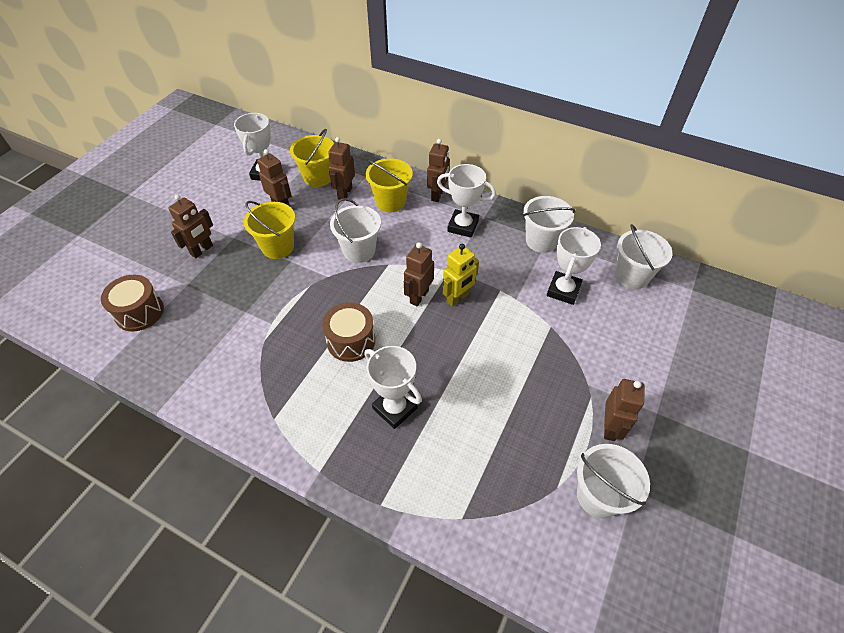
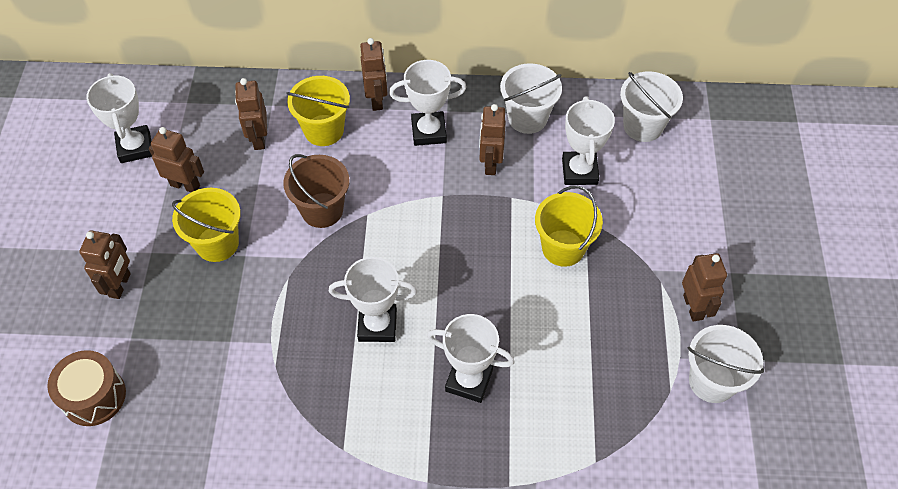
camera: 25 degrees left, 5 degrees up
(318, 177) = (210, 128): yellow bucket -> yellow bucket (563, 248)
(351, 341) = (377, 325): brown drum -> white trophy
(359, 251) = (322, 210): white bucket -> brown bucket
(419, 296) = (425, 241): brown robot -> brown robot (490, 163)
(458, 298) = (469, 225): yellow robot -> none

